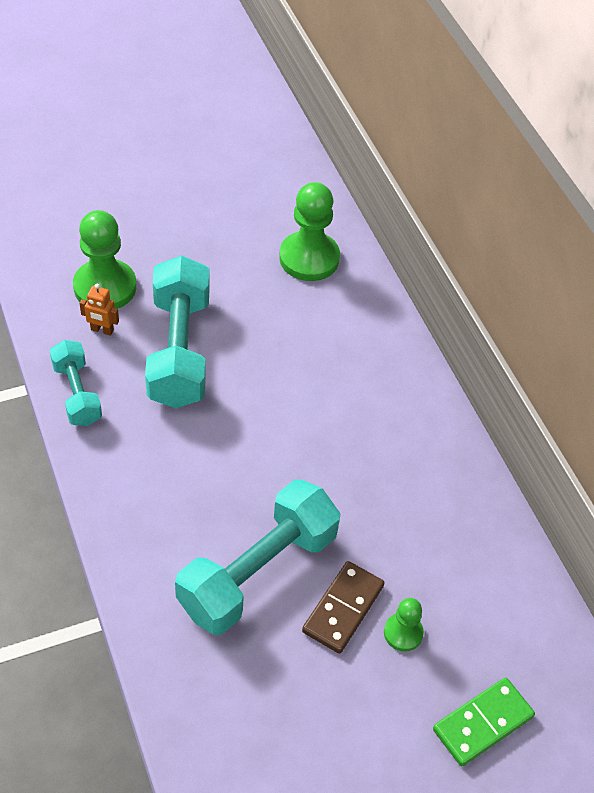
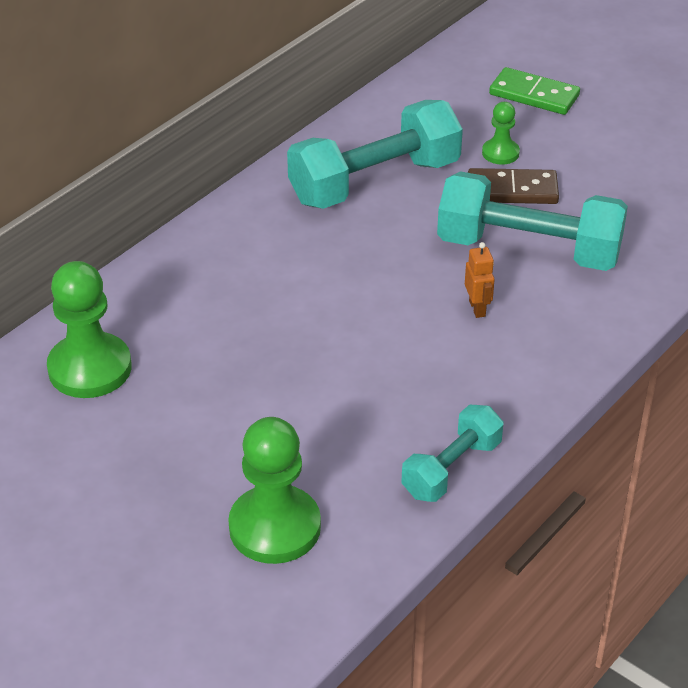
camera: 115 degrees left, 10 degrees down
(102, 330) = (344, 494): orange robot -> orange robot (477, 308)
(179, 350) = (319, 414): turquoise dumbbell -> turquoise dumbbell (375, 182)

